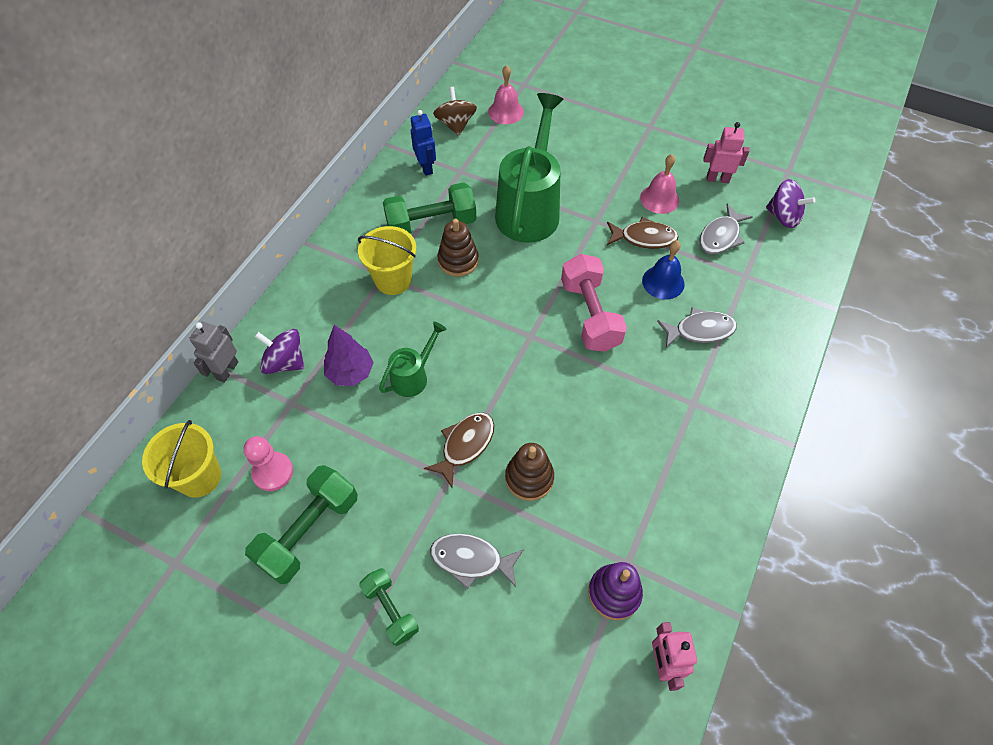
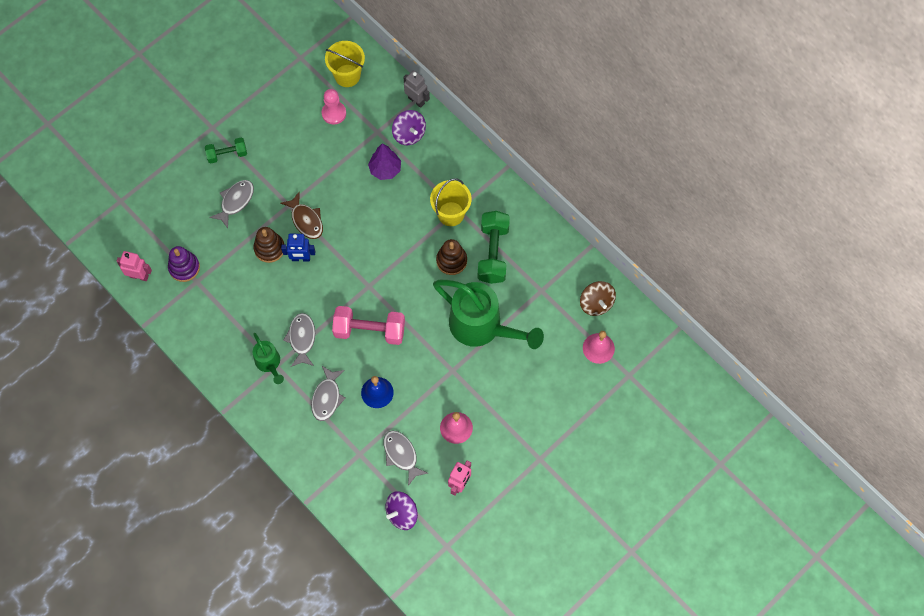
camera: 110 degrees right, 10 degrees up
(285, 362) = (409, 134): purple spinning top -> purple spinning top turned 105 degrees clockwise
(309, 531) = (289, 125): green dumbbell -> none
(413, 376) = (367, 205): green watering can -> green watering can (269, 363)
(426, 167) = (554, 267): blue robot -> blue robot (301, 258)
(455, 125) = (596, 303): brown spinning top -> brown spinning top turned 60 degrees clockwise
(640, 386) = (302, 339): none -> grey fish
(644, 238) = (422, 398): brown fish -> none

